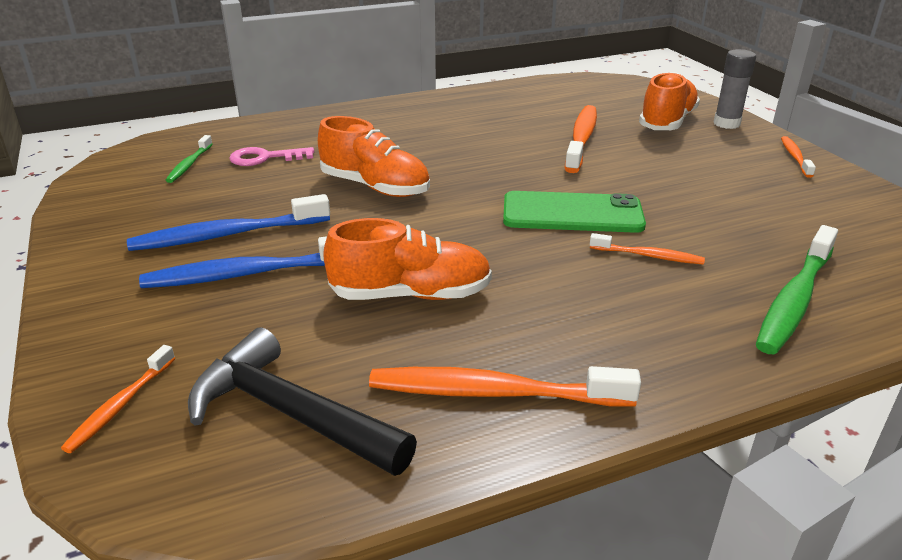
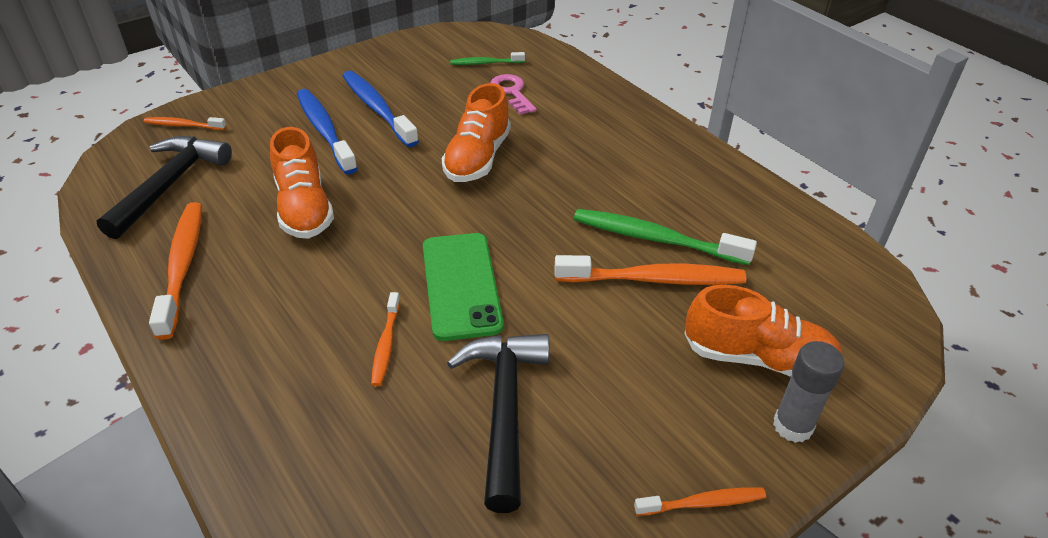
camera: 75 degrees right, 10 degrees up
(723, 210) = (504, 409): none -> black hammer
(795, 299) = (316, 460): green toothbrush -> green toothbrush (656, 239)

